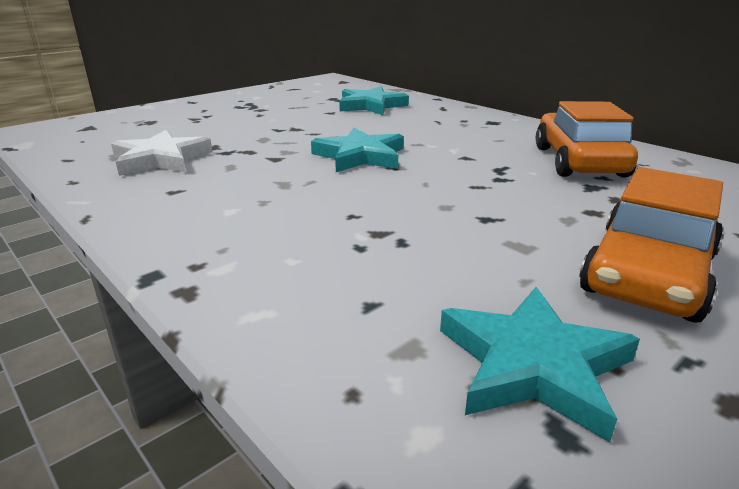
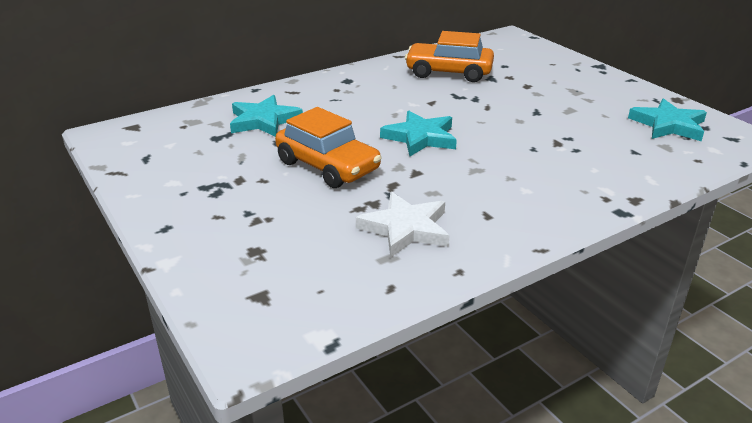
camera: 80 degrees left, 5 degrees up
(647, 274) = (594, 90): orange car -> orange car (327, 166)

